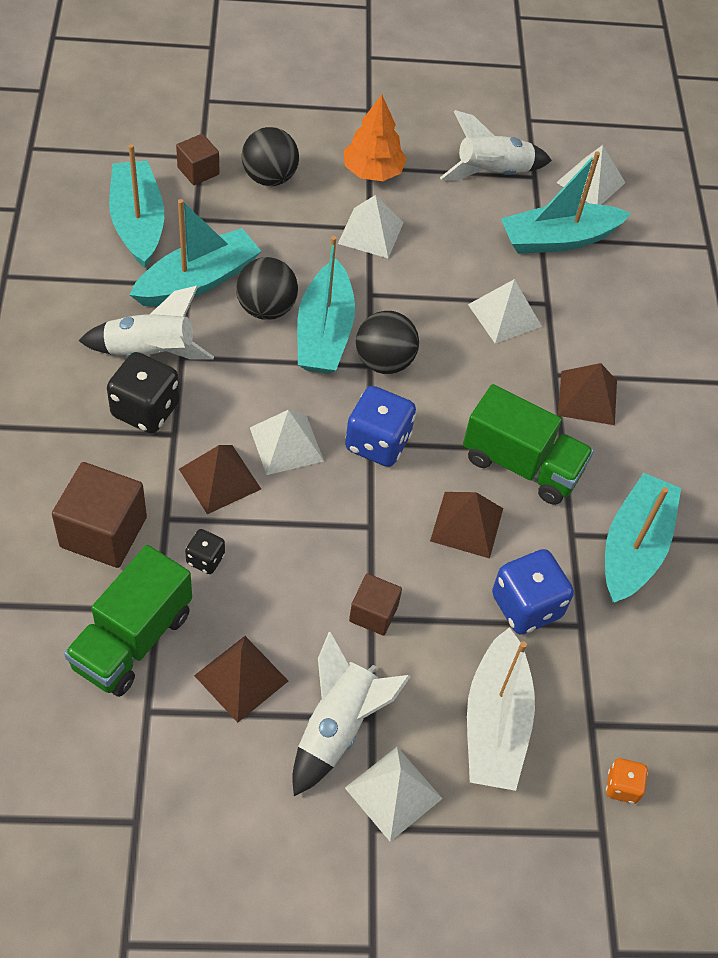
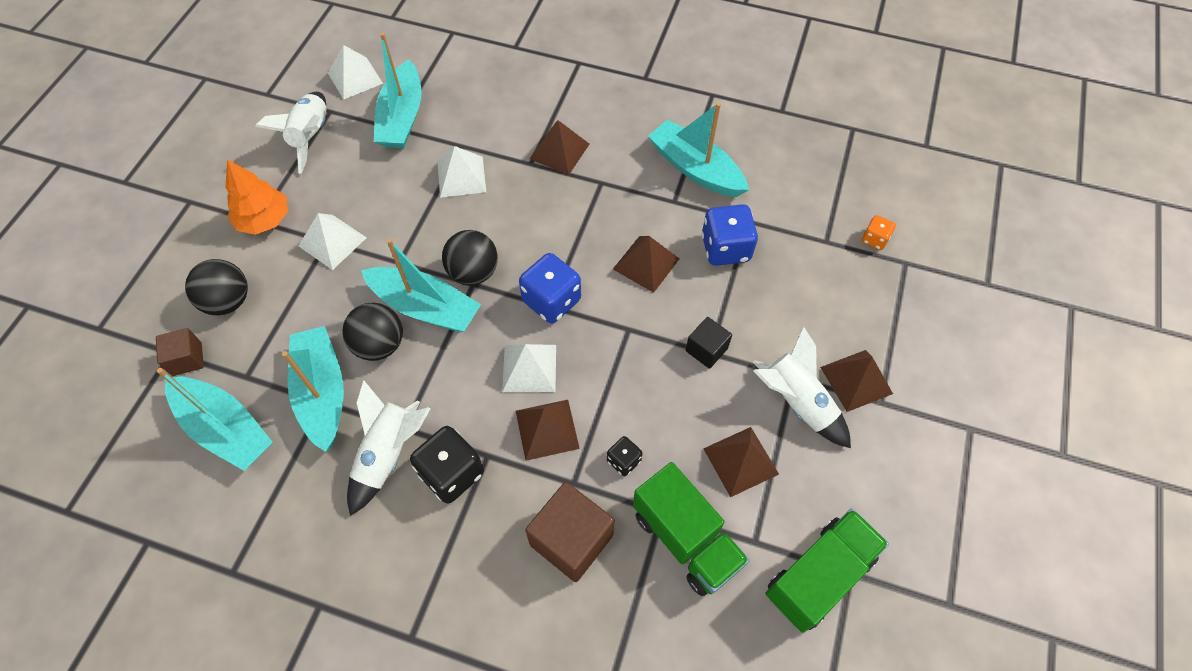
camera: 65 degrees left, 5 degrees up
(138, 223) = (225, 428): turquoise boat -> turquoise boat turned 150 degrees counterclockwise
(373, 613) = (706, 350): brown cube -> black cube
(393, 793) = (856, 380): white pyramid -> brown pyramid
(495, 723) = (814, 298): white boat -> none
(521, 464) = (604, 212): green truck -> green truck (818, 575)

